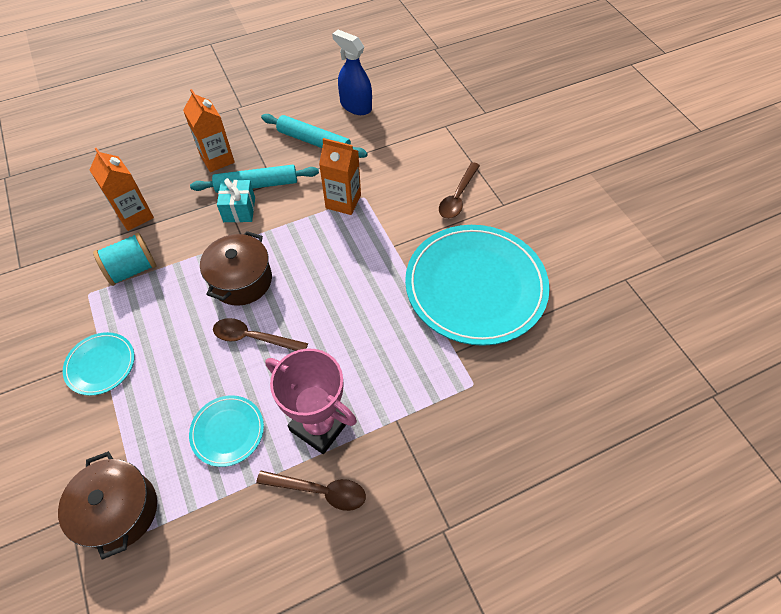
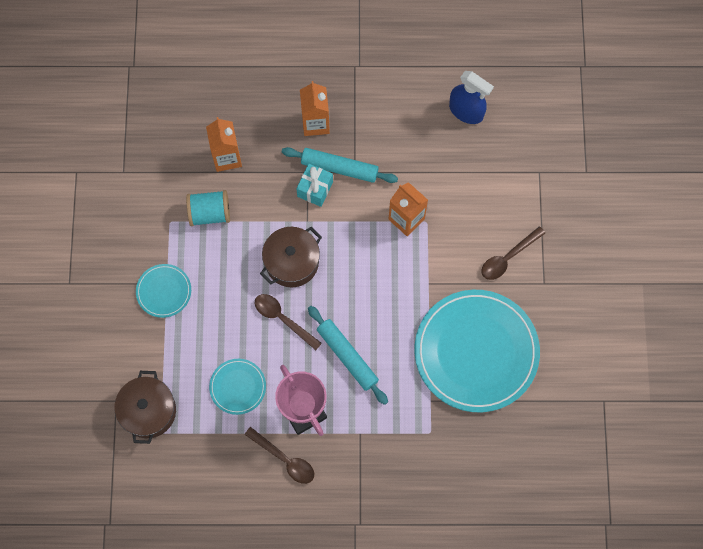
camera: 25 degrees right, 15 degrees up
(314, 141) = (409, 139): turquoise rolling pin -> turquoise rolling pin (347, 356)
(355, 106) = (466, 111): blue spray bottle -> blue spray bottle turned 150 degrees clockwise

